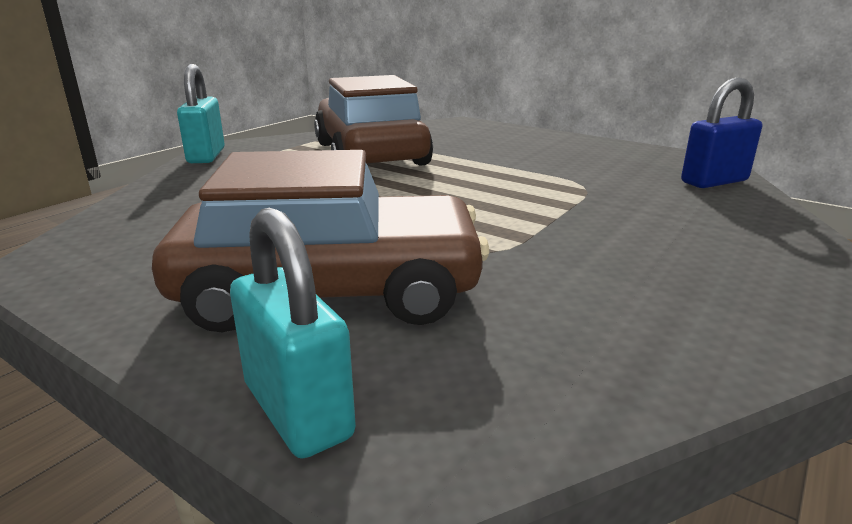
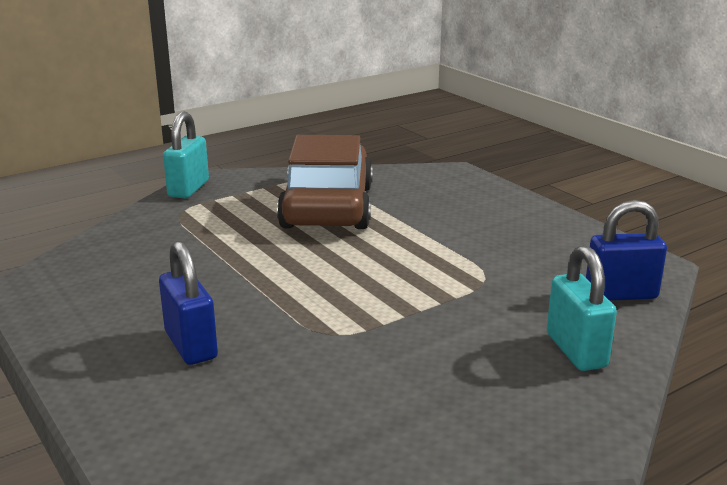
camera: 20 degrees right, 0 degrees up
(297, 411) = (114, 424): turquoise padlock -> turquoise padlock (576, 351)
(330, 290) = (191, 345): brown car -> blue padlock

